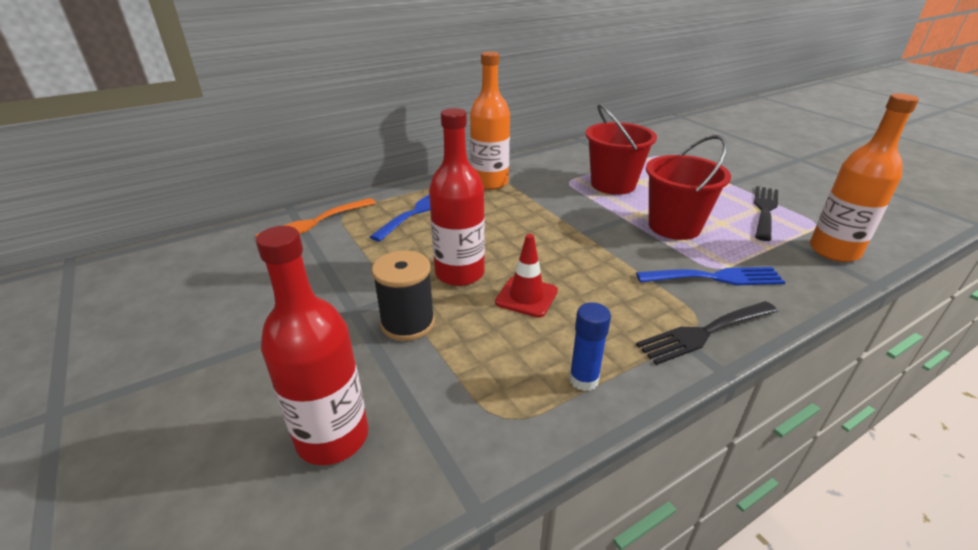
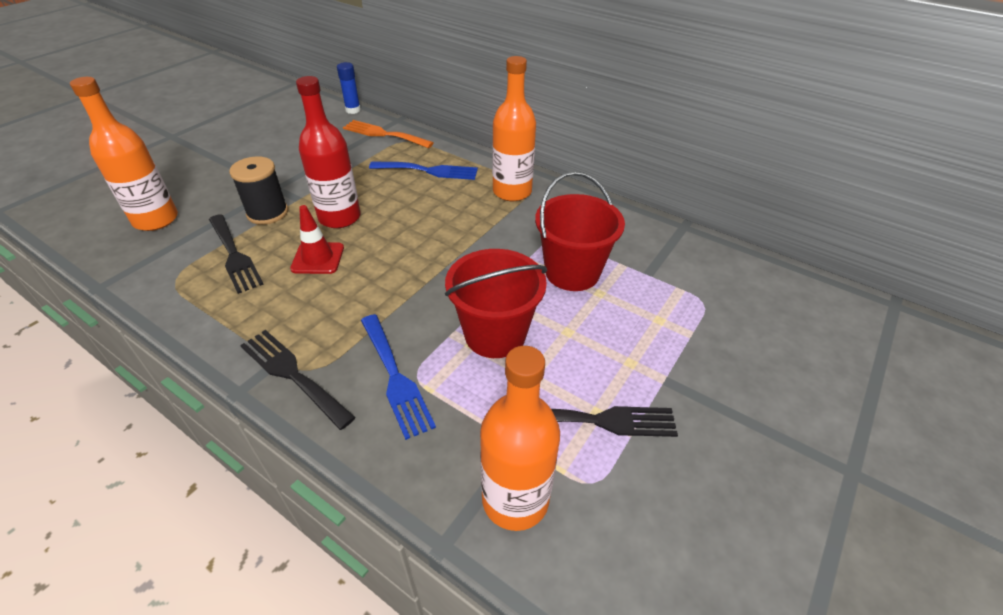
camera: 65 degrees right, 10 degrees up
(332, 437) = (156, 220): red bottle -> orange bottle
(482, 358) = (234, 255): none -> black fork
(583, 380) = (217, 309): blue glue stick -> blue glue stick (353, 110)

